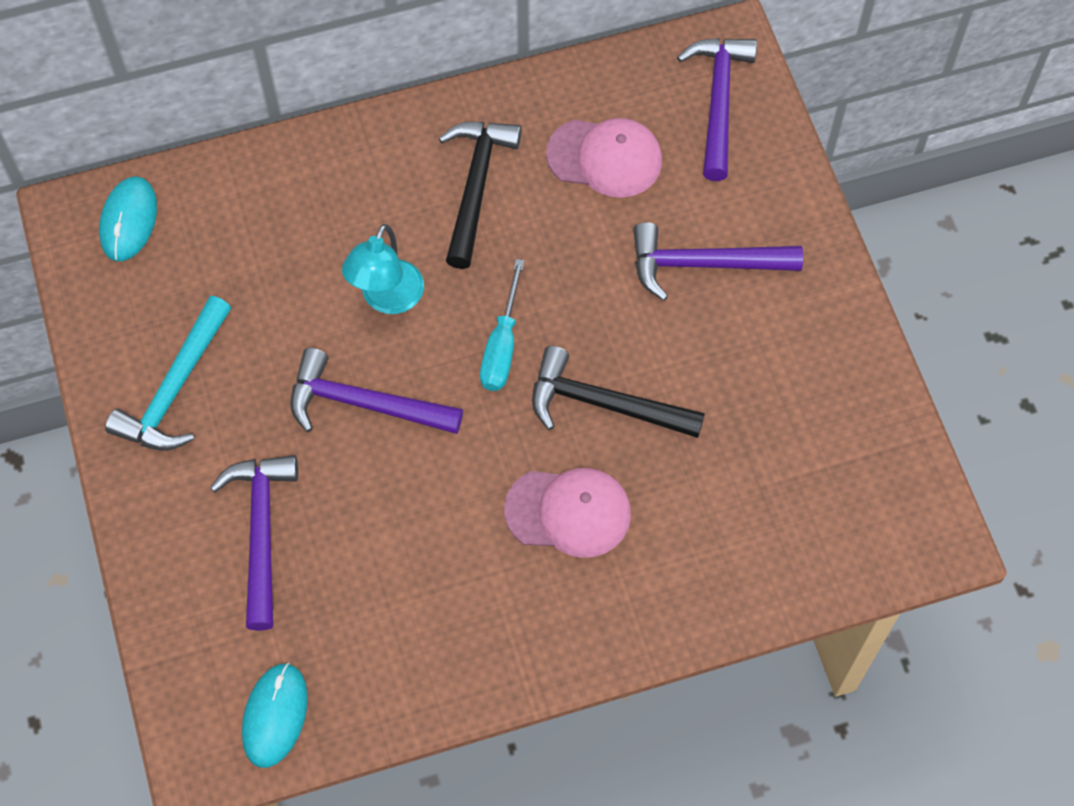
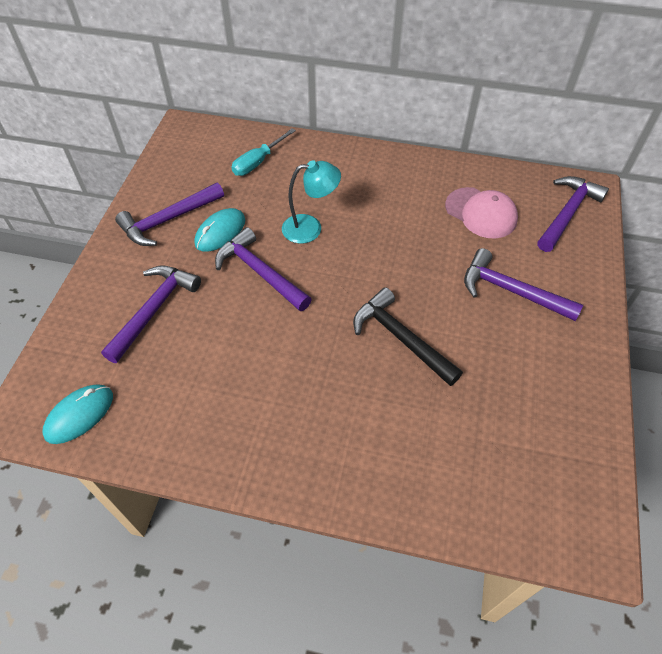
camera: 30 degrees right, 10 degrees down
(129, 221) = (207, 140): turquoise mouse -> turquoise mouse (220, 232)
(175, 388) = (168, 220): turquoise hammer -> purple hammer
(387, 299) = (310, 228): turquoise lamp -> turquoise lamp turned 150 degrees counterclockwise
(475, 187) = (396, 197): black hammer -> none
(502, 346) = (359, 279): turquoise screwdriver -> turquoise screwdriver (258, 162)
(568, 512) = (338, 389): pink cap -> none

